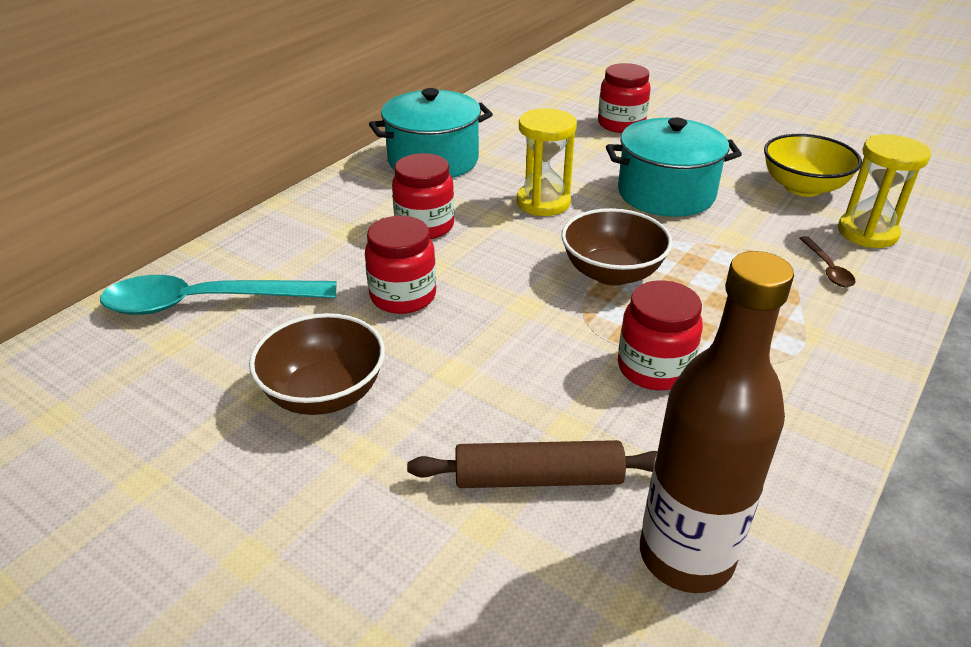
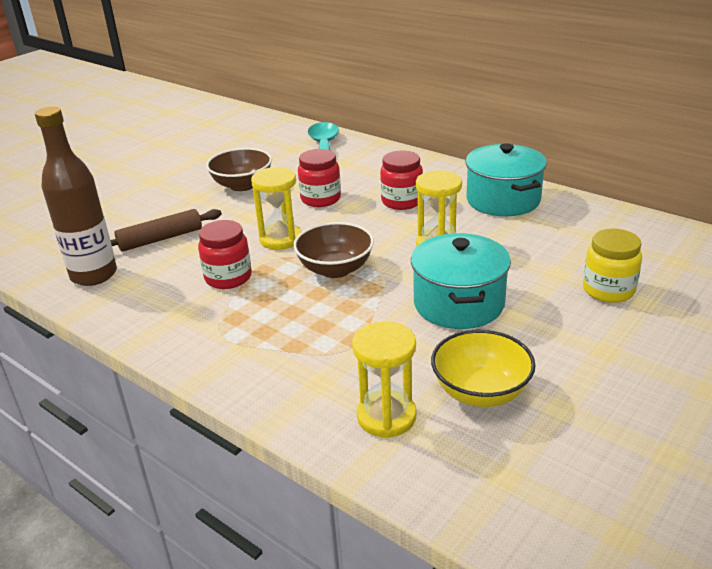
camera: 95 degrees right, 5 degrees down
(533, 327) = (280, 239): none -> yellow hourglass
(538, 478) = (161, 239): brown rolling pin -> brown rolling pin turned 60 degrees clockwise
(621, 124) = (608, 290): red jar -> yellow jar
(827, 268) = (327, 375): brown spoon -> none

